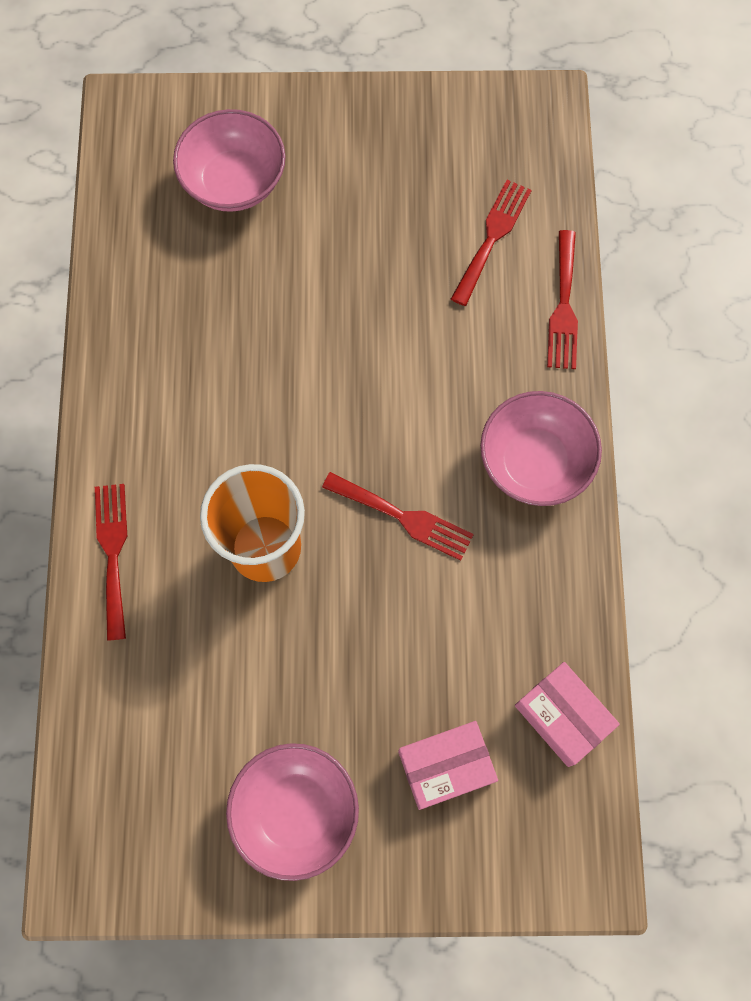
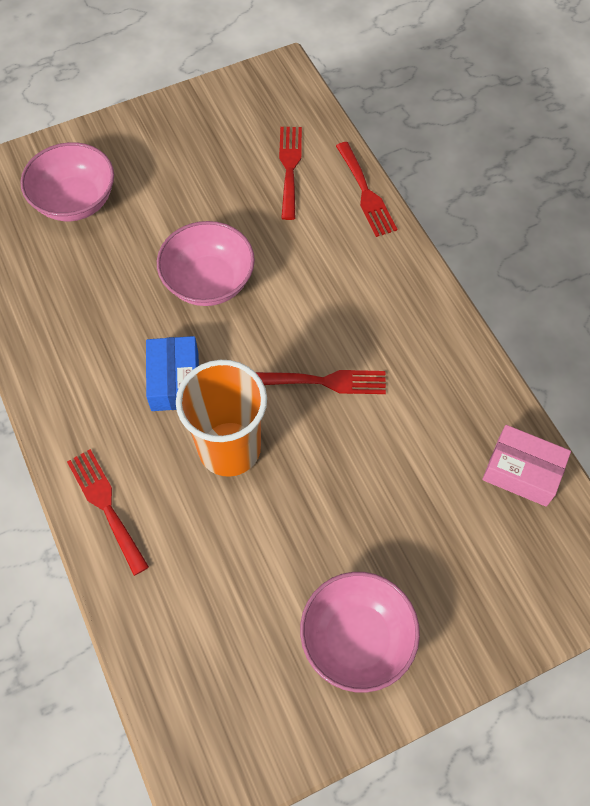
camera: 25 degrees left, 10 degrees down
(244, 445) = (175, 381): none -> blue box
(446, 766) = (455, 549): pink box -> none
(534, 462) = (402, 303): pink bowl -> pink bowl (208, 282)

